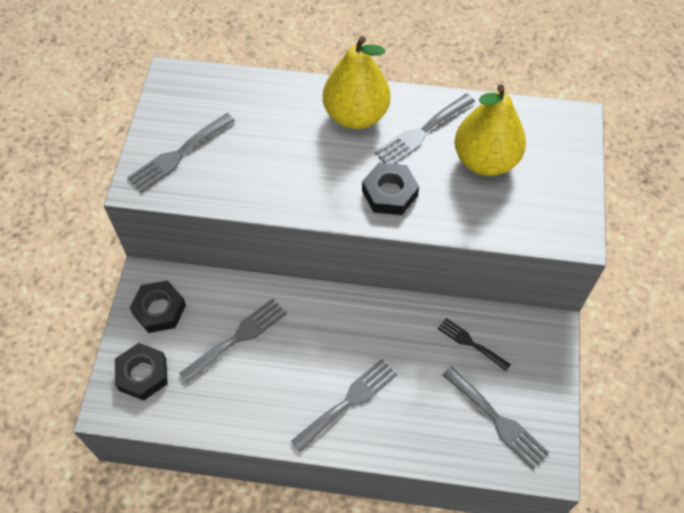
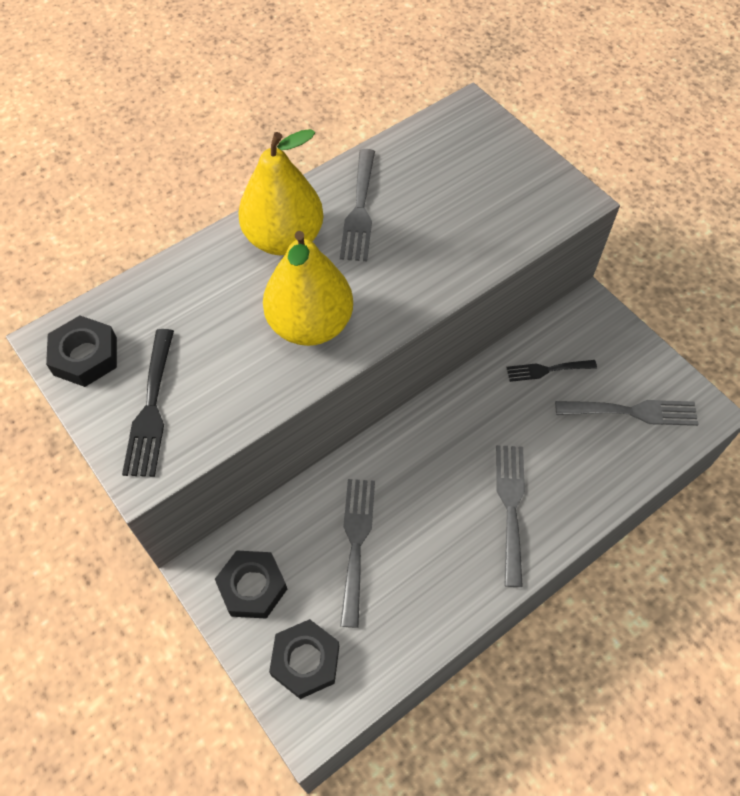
camera: 45 degrees left, 0 degrees up
(178, 155) = (151, 409): grey fork -> black fork
(389, 193) = (393, 282): black nut -> black nut (85, 356)
(485, 160) = (438, 193): yellow pear -> yellow pear (310, 325)

